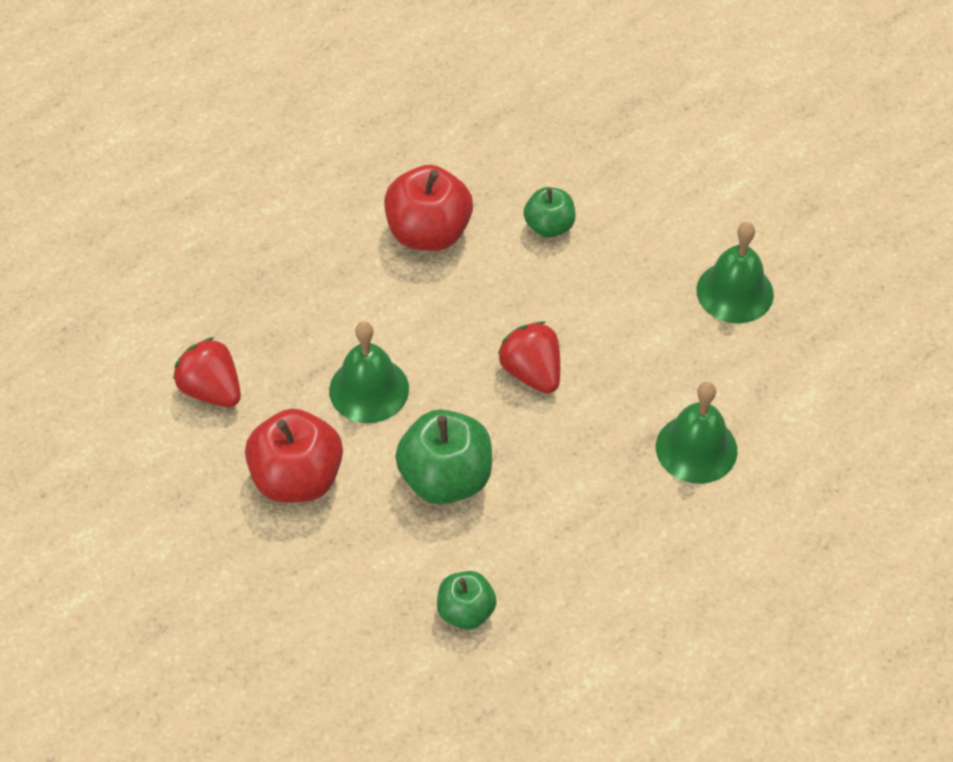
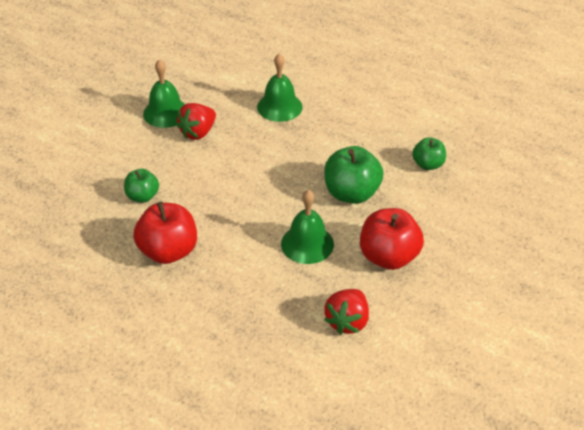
camera: 110 degrees left, 10 degrees down
(532, 372) = (260, 177): red strawberry -> red strawberry (198, 133)

